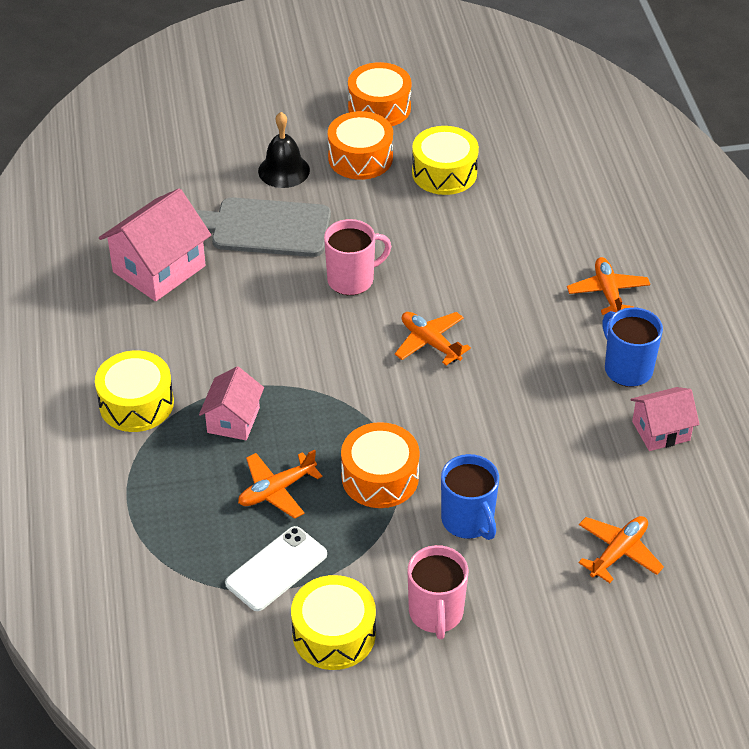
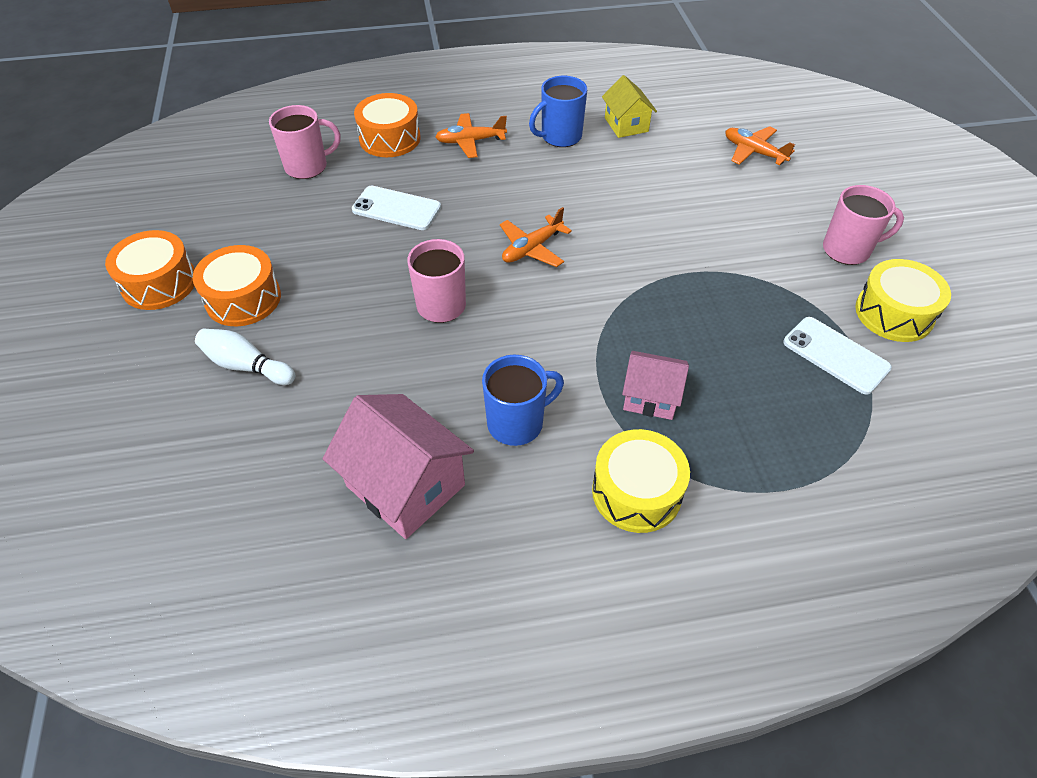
camera: 90 degrees left, 5 degrees up
(263, 228) = (345, 382): grey cutting board -> none
(276, 490) = (739, 358): orange plane -> none
(284, 170) = (246, 366): black bell -> white bowling pin
(380, 477) = (707, 283): orange drum -> orange drum (390, 138)
(444, 173) = (286, 234): yellow drum -> none
(468, 521) = (743, 229): blue mug -> blue mug (517, 423)
(487, 242) = (396, 208): none -> white phone
(549, 174) = (307, 166): none -> pink mug
(661, 431) = (626, 125): pink house -> yellow house

